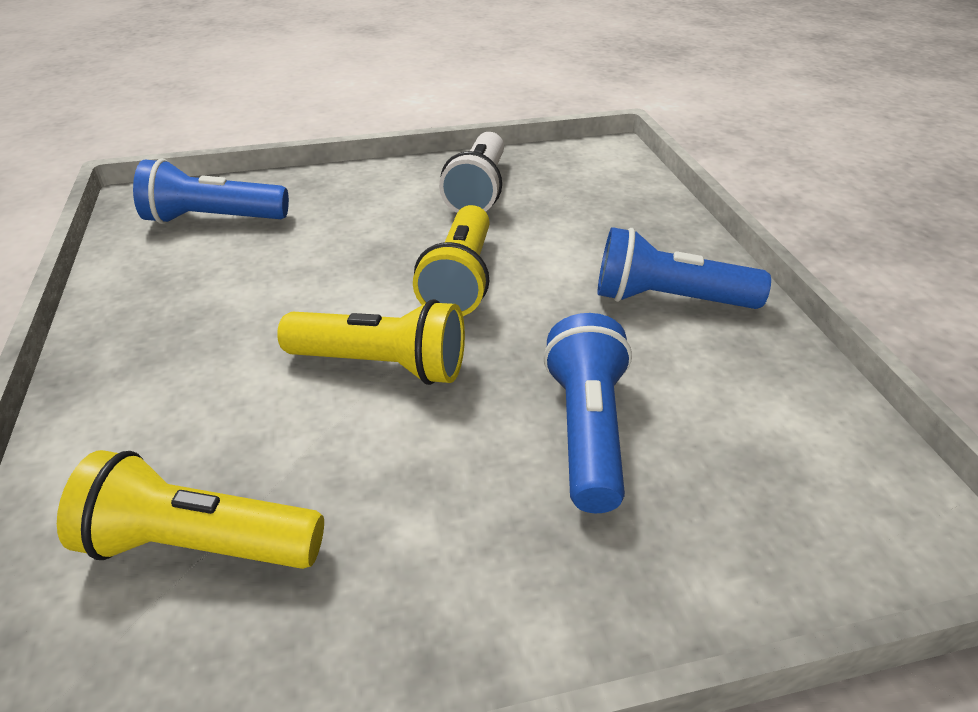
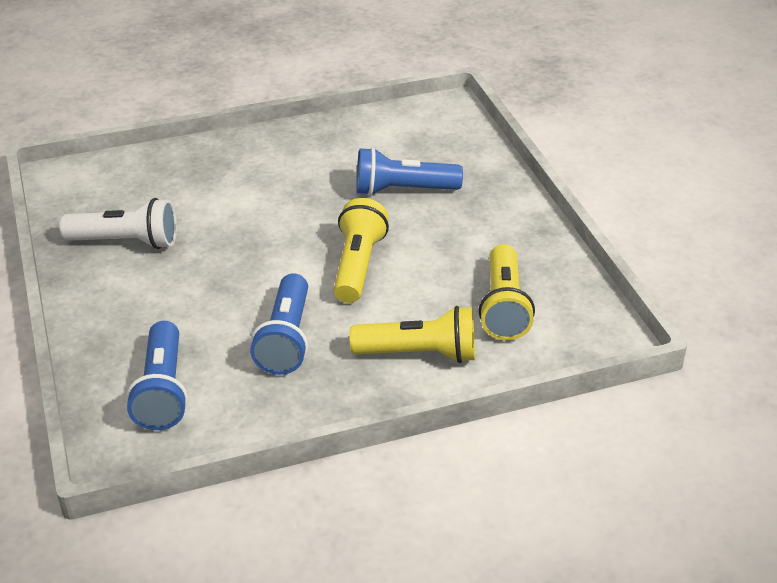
camera: 95 degrees left, 0 degrees up
(460, 280) = (262, 242): yellow flashlight -> yellow flashlight (419, 354)
(668, 299) = (283, 159): blue flashlight -> blue flashlight (286, 339)

